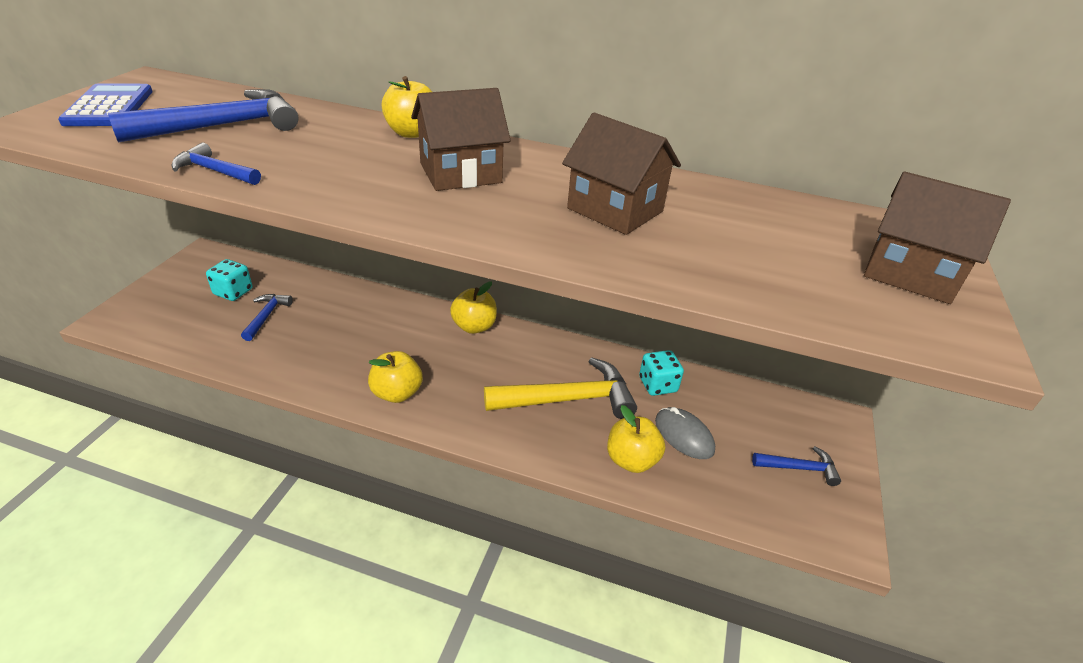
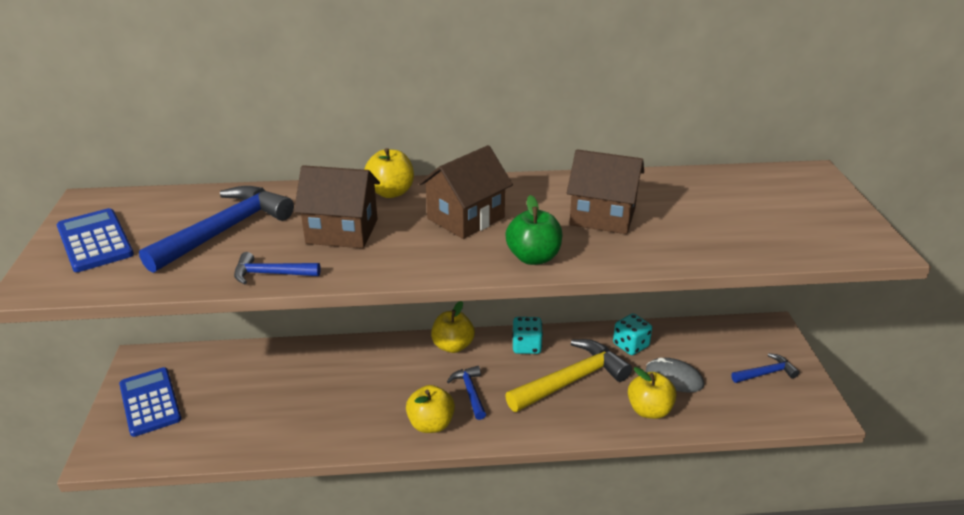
camera: 20 degrees left, 5 degrees down
(182, 290) = (150, 402): none -> blue calculator
(233, 292) = (204, 387): turquoise dice -> turquoise dice (526, 346)
(266, 316) = (257, 398): blue hammer -> blue hammer (470, 392)
(491, 228) = (533, 257): none -> green apple
(910, 273) = (816, 208): brown house -> brown house (342, 231)

